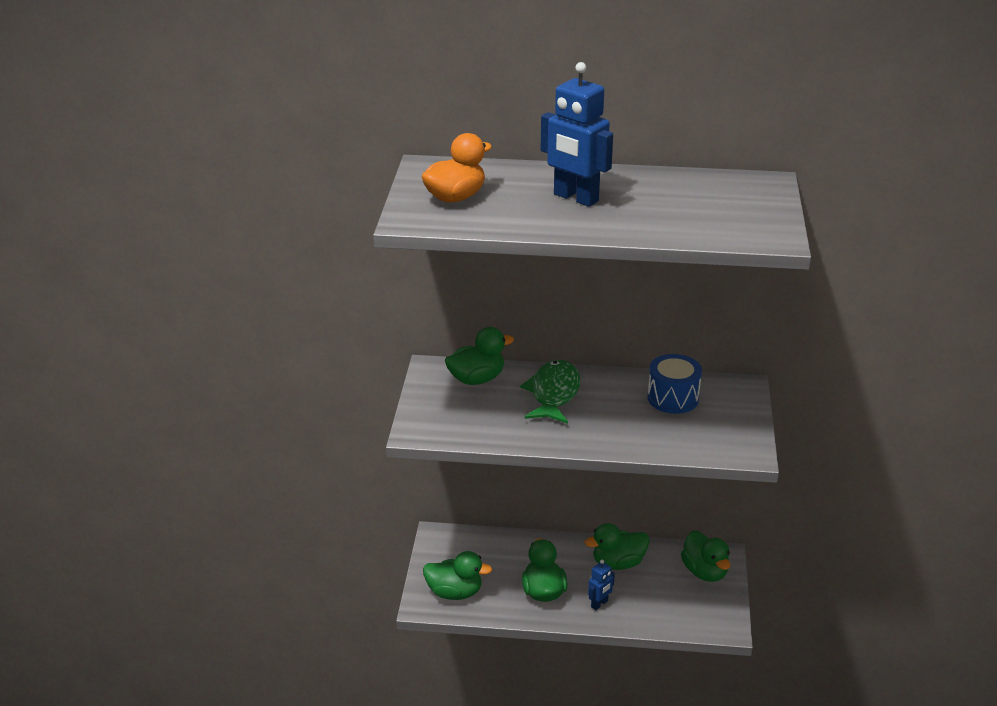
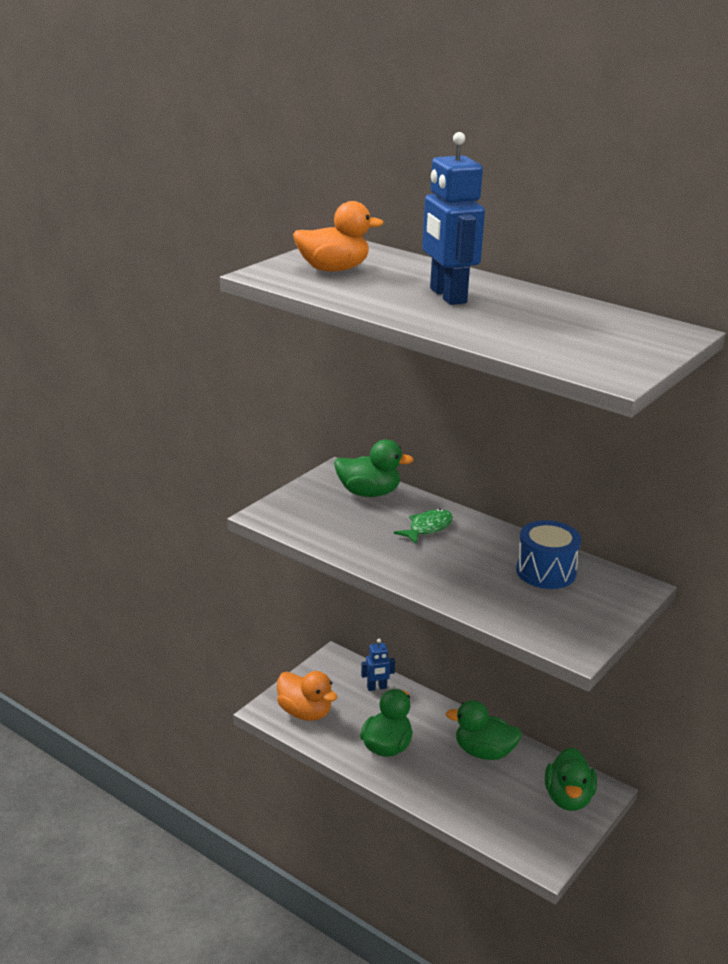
camera: 30 degrees right, 5 degrees down
(454, 592) = (305, 712): green duck -> orange duck
(553, 394) = (427, 528): green fish -> green fish, size x0.62
(599, 604) = (431, 781): blue robot -> blue robot (377, 688)

